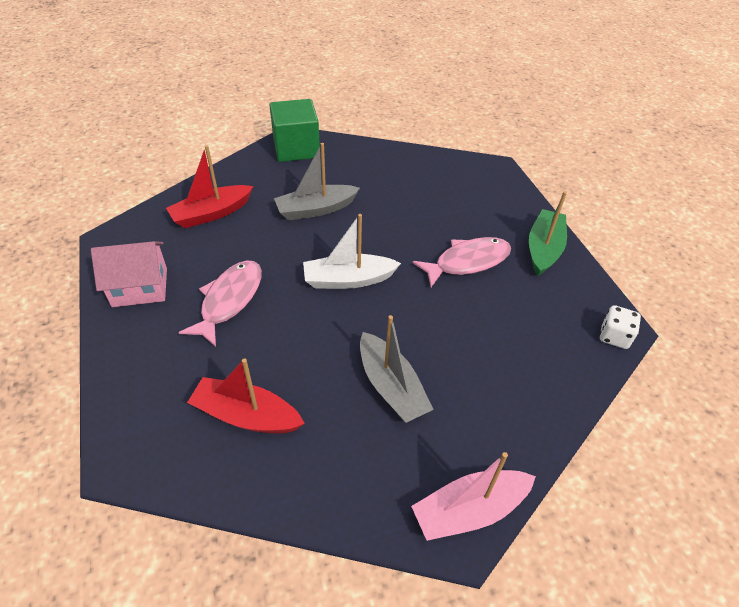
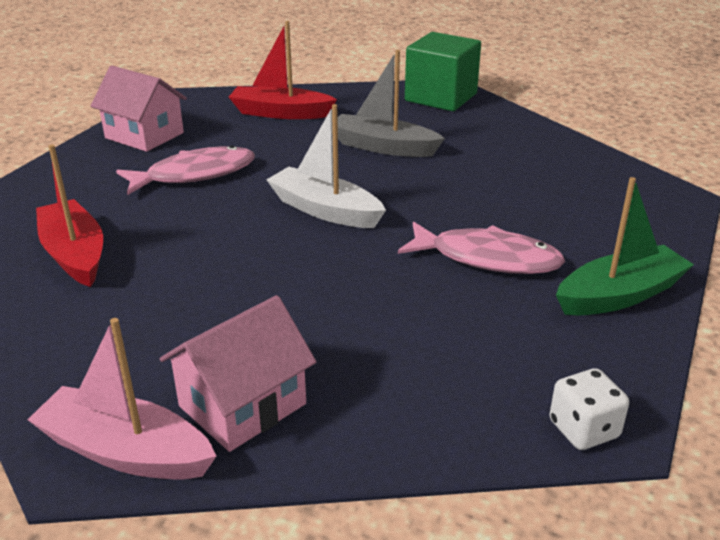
camera: 45 degrees right, 15 degrees down
(391, 387) = (224, 308): grey boat -> none
(481, 437) = (243, 405): none -> pink house

